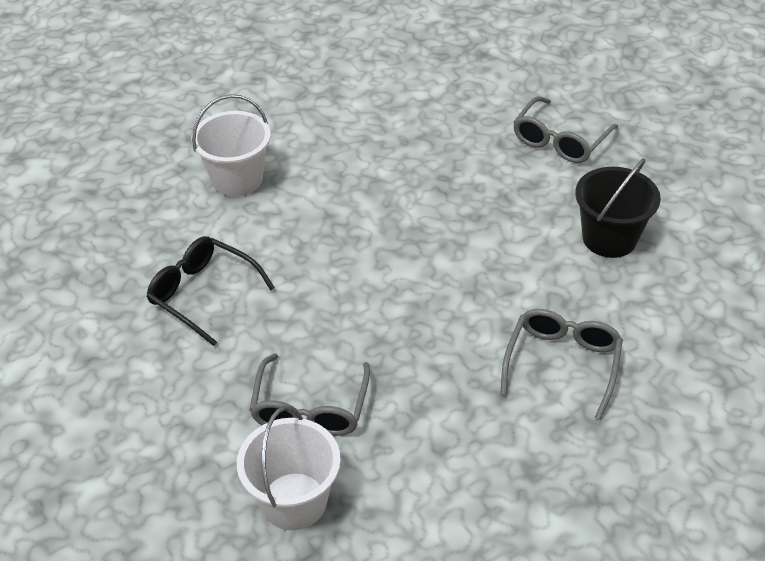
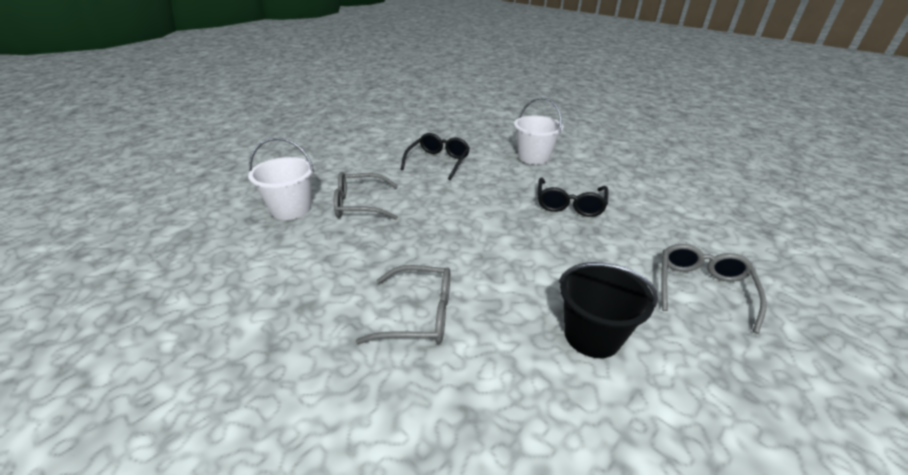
camera: 75 degrees right, 10 degrees down
(383, 182) = (569, 204): none -> black glasses
(560, 141) = (702, 289): grey glasses -> grey glasses turned 90 degrees clockwise

